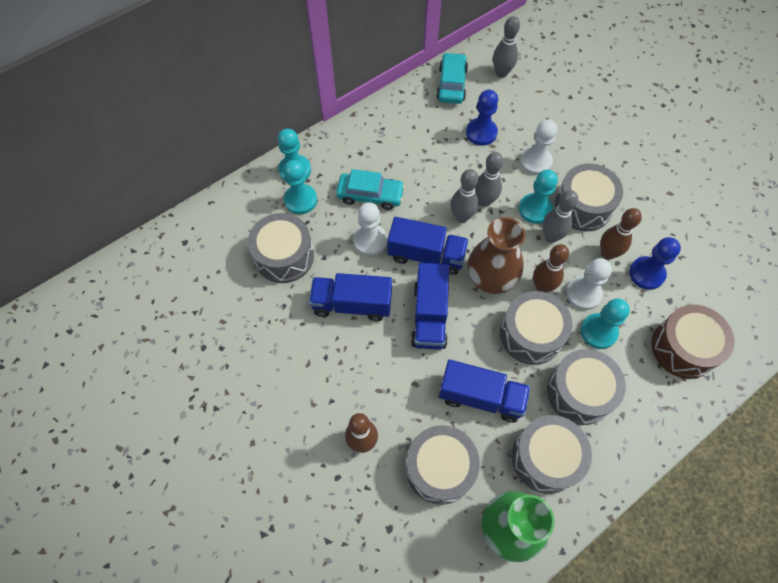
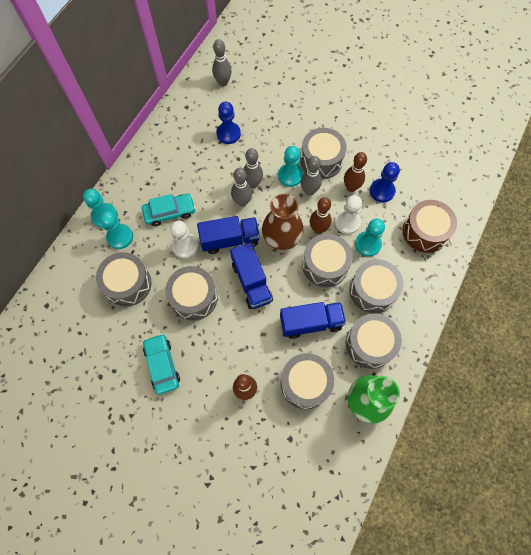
camera: 25 degrees left, 5 degrees up
(352, 304) = (194, 297): blue truck -> grey drum
(451, 84) = (191, 104): turquoise car -> turquoise car (162, 365)
(535, 161) = (275, 140): white pawn -> none

